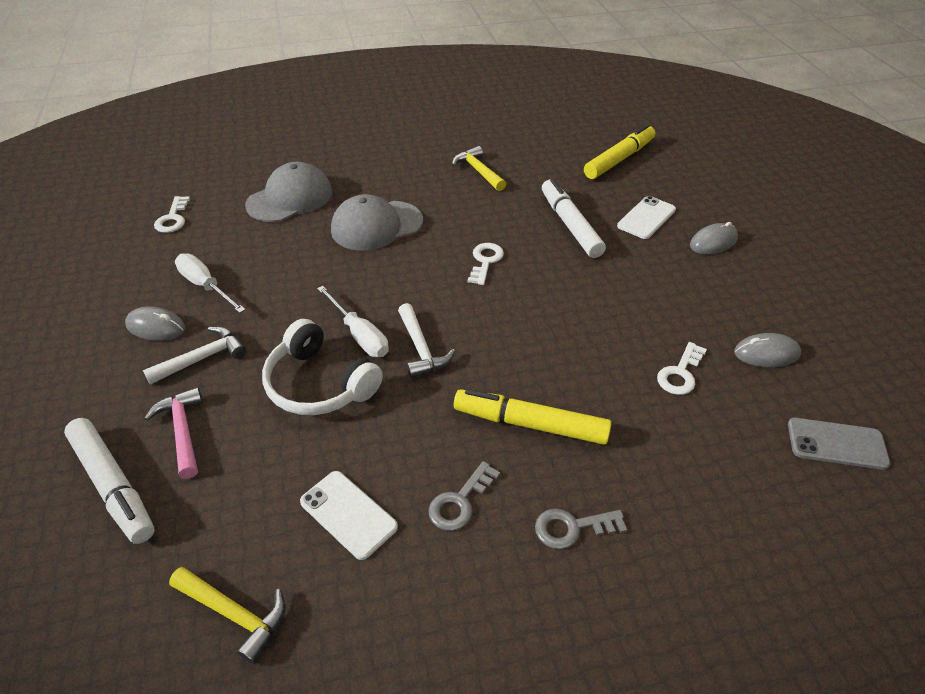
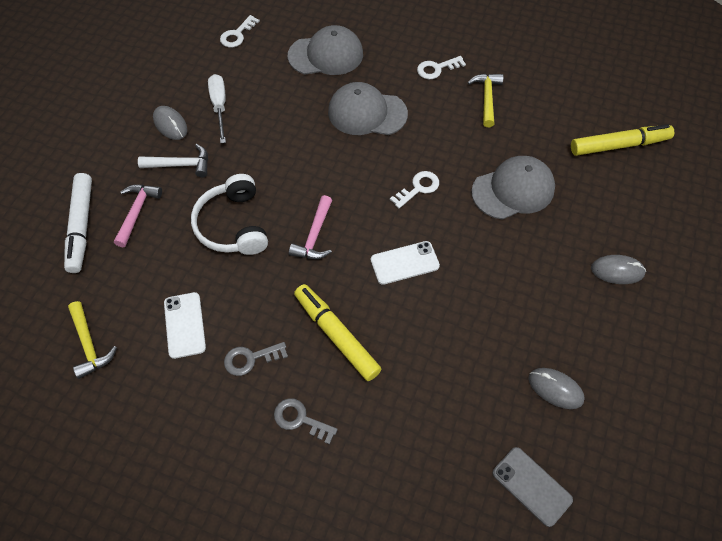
camera: 35 degrees right, 15 degrees up
(359, 335) = (284, 202): white screwdriver -> none
(421, 349) = (314, 236): white hammer -> pink hammer
(570, 225) = (513, 190): white marker -> grey cap
(646, 218) = (583, 217): white phone -> white phone (404, 263)
(680, 373) = (473, 363): white key -> white key (437, 69)

